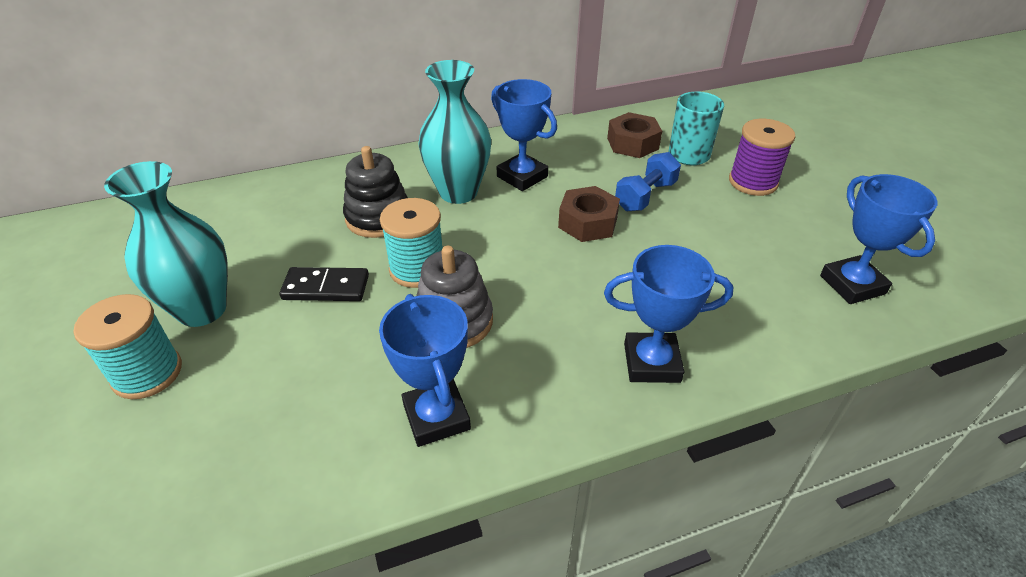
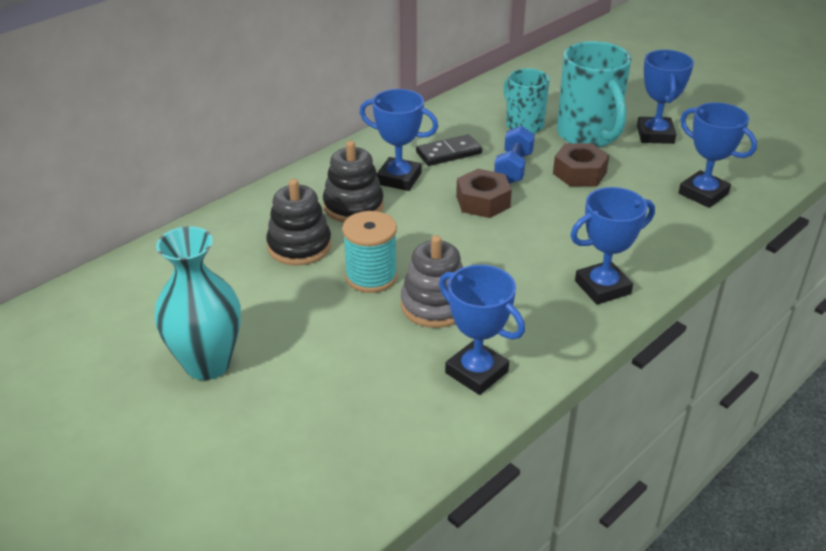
camera: 25 degrees left, 5 degrees down
(147, 373) = (208, 423): turquoise spool -> none
(326, 287) = (304, 314): black domino -> black domino (449, 153)
(458, 192) = (353, 206): turquoise vase -> black stacking toy
(632, 143) = (472, 127): brown nut -> brown nut (579, 173)
(753, 182) = (588, 136): purple spool -> turquoise mug
(833, 200) = (655, 135): none -> blue trophy

